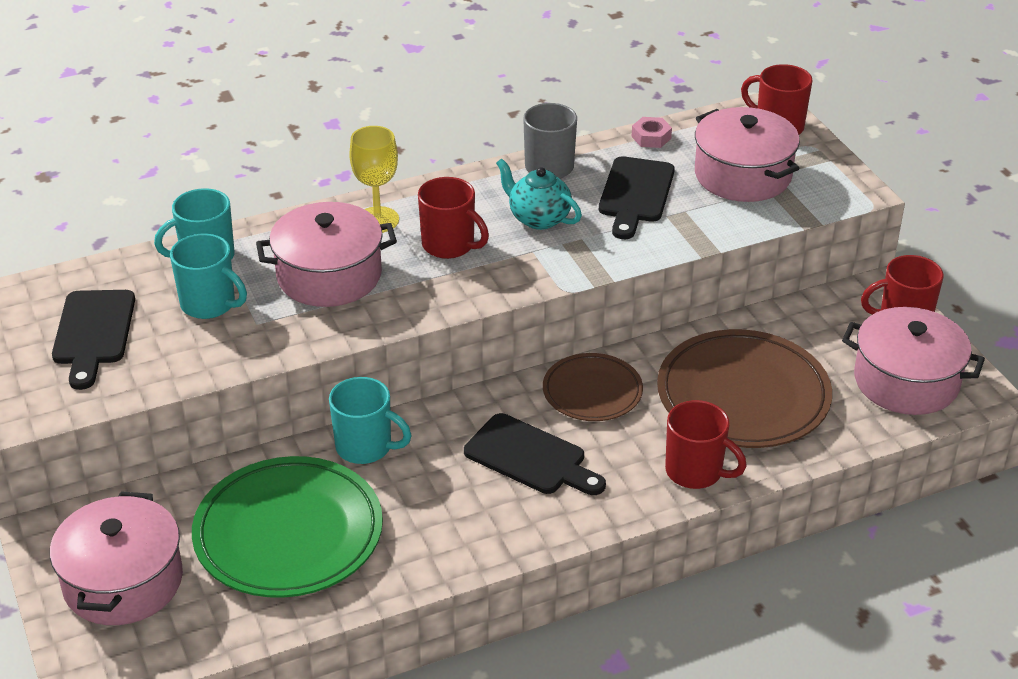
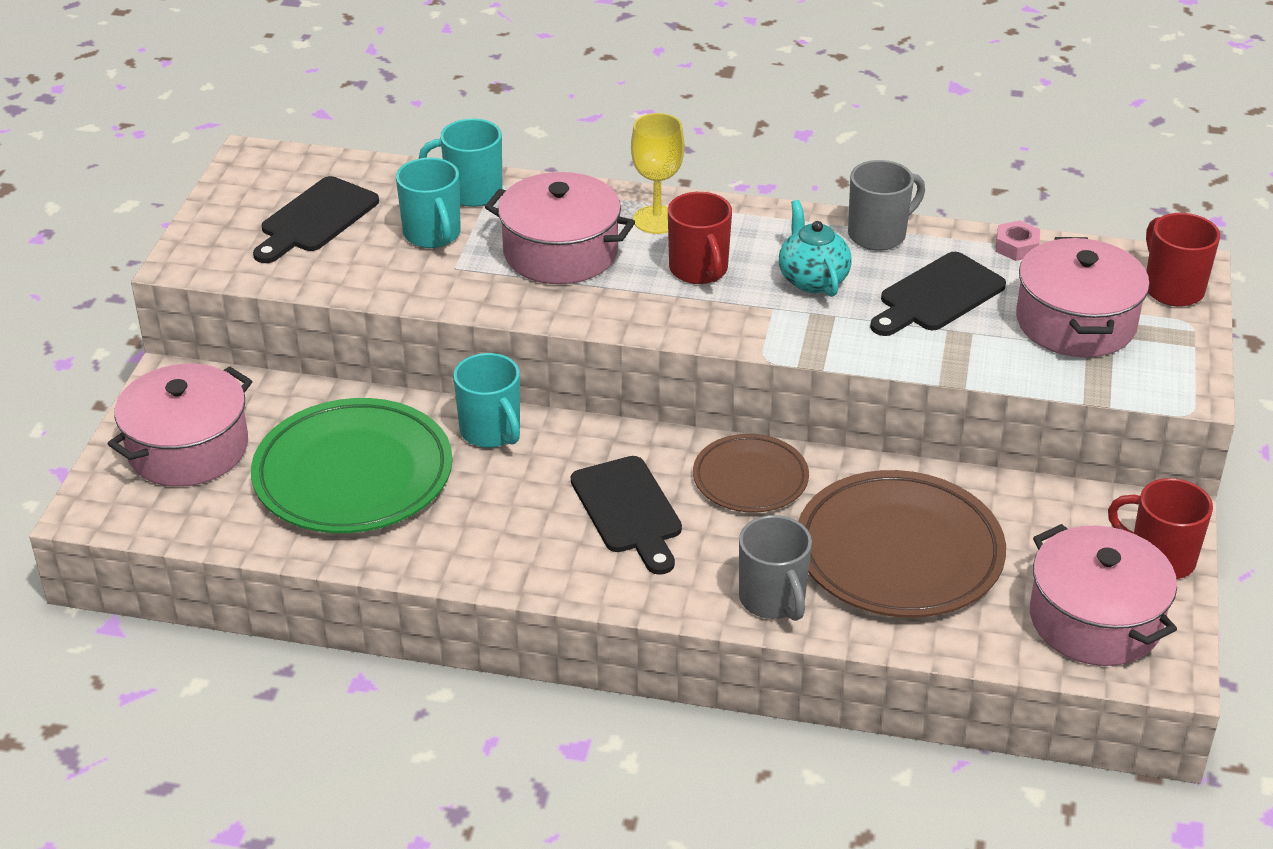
camera: 35 degrees right, 0 degrees up
(695, 472) = (773, 600): red mug -> grey mug

